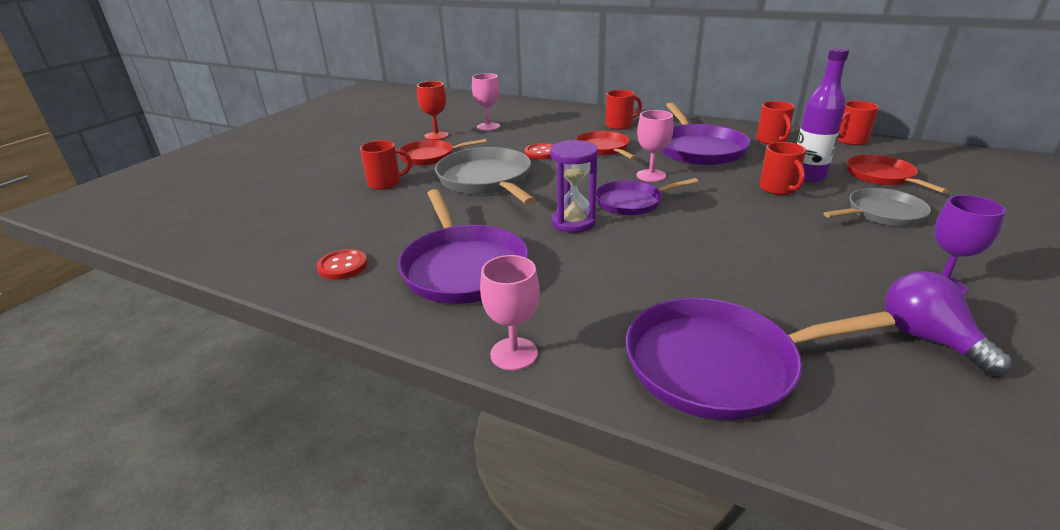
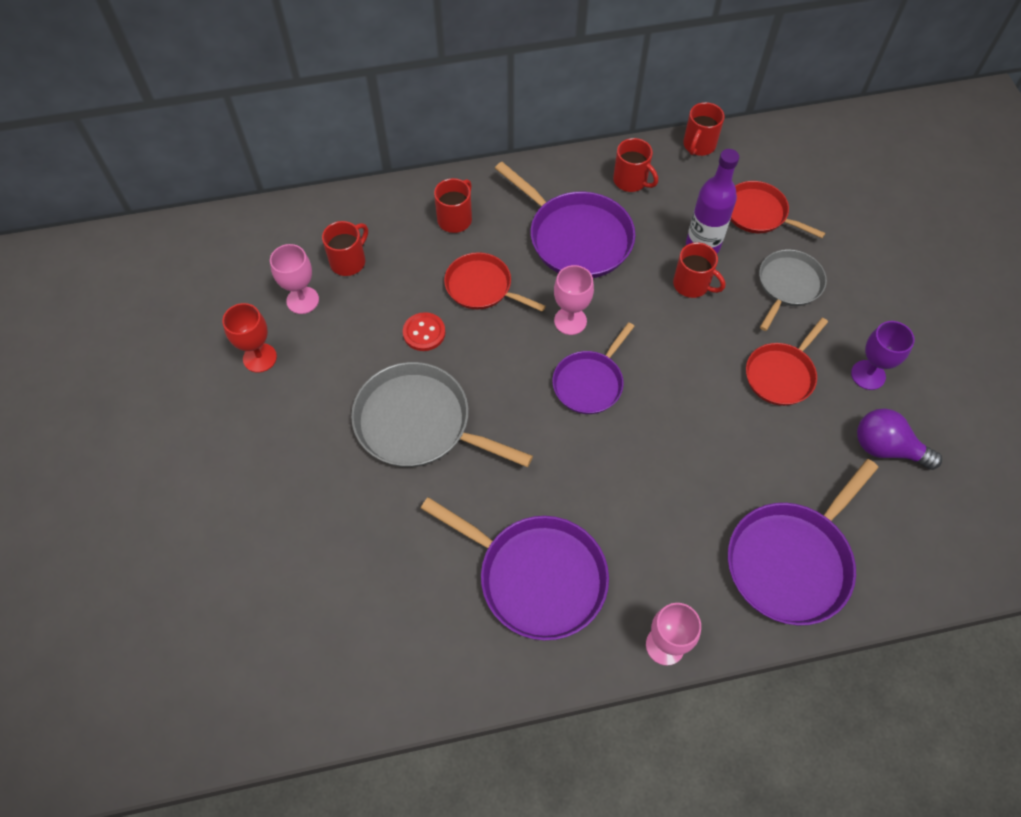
camera: 40 degrees left, 30 degrees up
(343, 266) = (431, 647): red button -> none
(385, 183) = (315, 494): red mug -> red mug (349, 261)
(430, 156) = (305, 410): red pan -> red pan (781, 375)
(573, 222) = (567, 449): purple hourglass -> none

